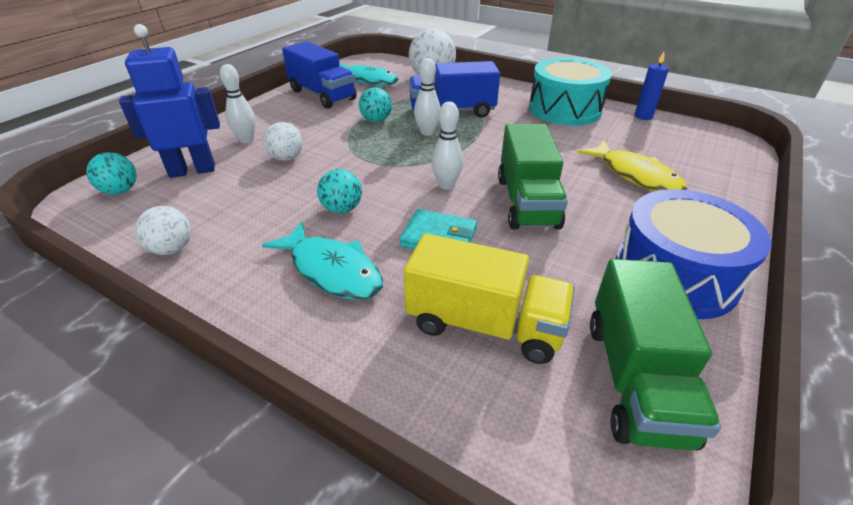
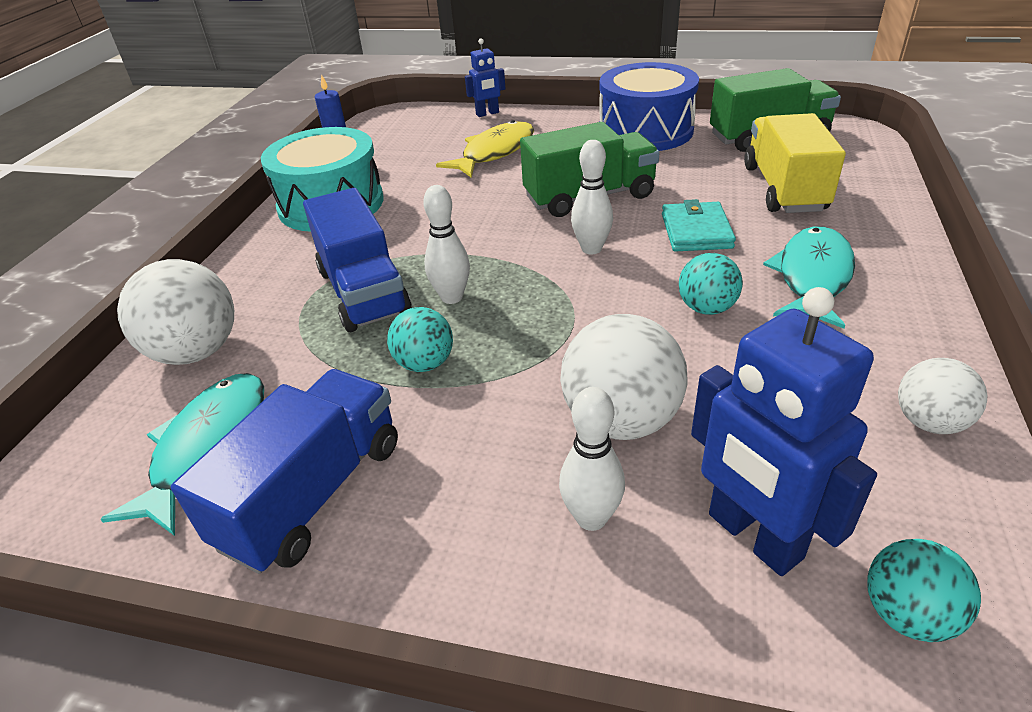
camera: 105 degrees left, 0 degrees up
(286, 158) = (620, 420): white ball -> white ball, size x1.67
(738, 186) = (487, 114): none -> blue robot

